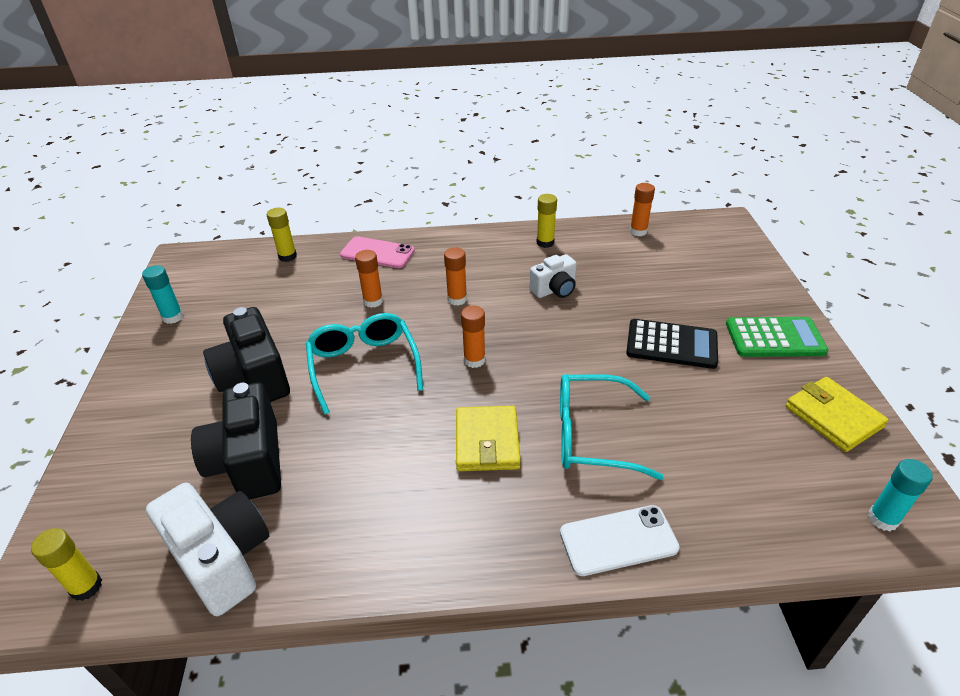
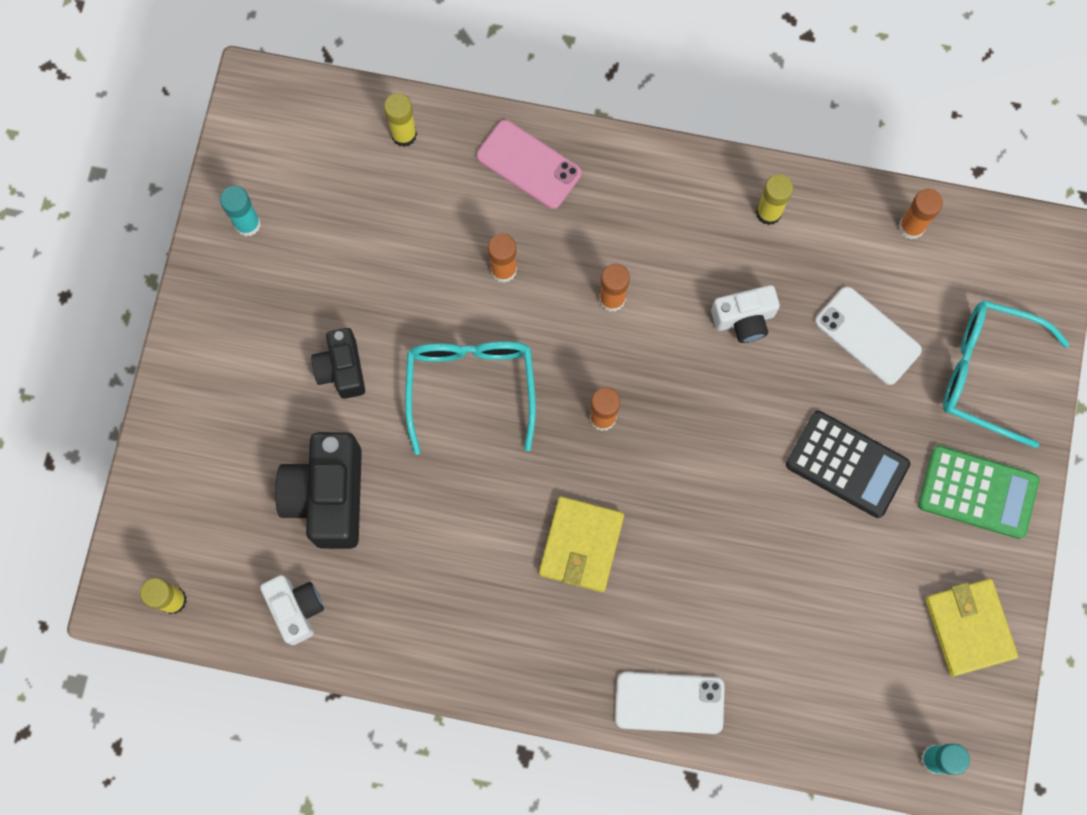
camera: 15 degrees right, 35 degrees up
(222, 560) = (296, 609): white camera -> white camera, size x0.60
(254, 378) = (342, 369): black camera -> black camera, size x0.60
(591, 435) = (695, 571): turquoise glasses -> turquoise glasses (986, 373)
(642, 280) = (867, 336): none -> white phone

